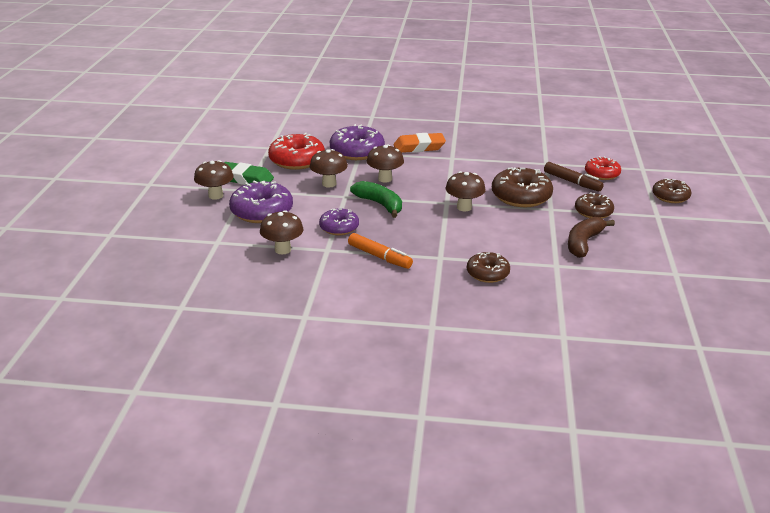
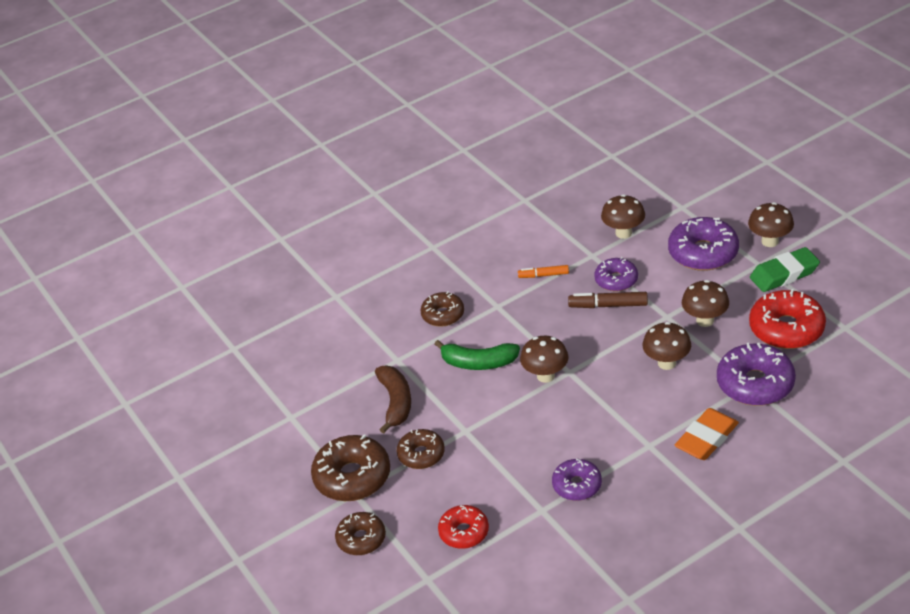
camera: 145 degrees right, 10 degrees up
(379, 257) = (543, 275): orange marker -> orange marker, size x0.66
(380, 204) = (623, 328): green banana -> green banana (478, 363)
(514, 162) = (577, 485): none -> purple donut
(521, 196) = (511, 429): brown donut -> brown donut (352, 477)
(572, 182) = (483, 492): brown marker -> brown marker (608, 305)

